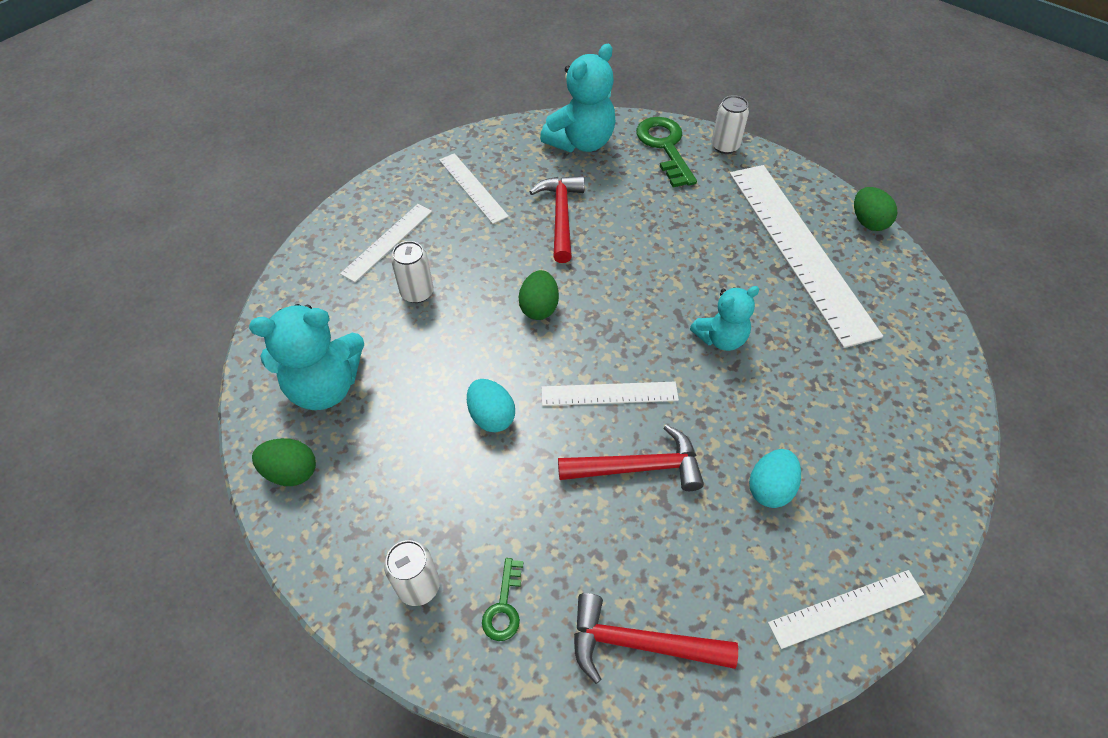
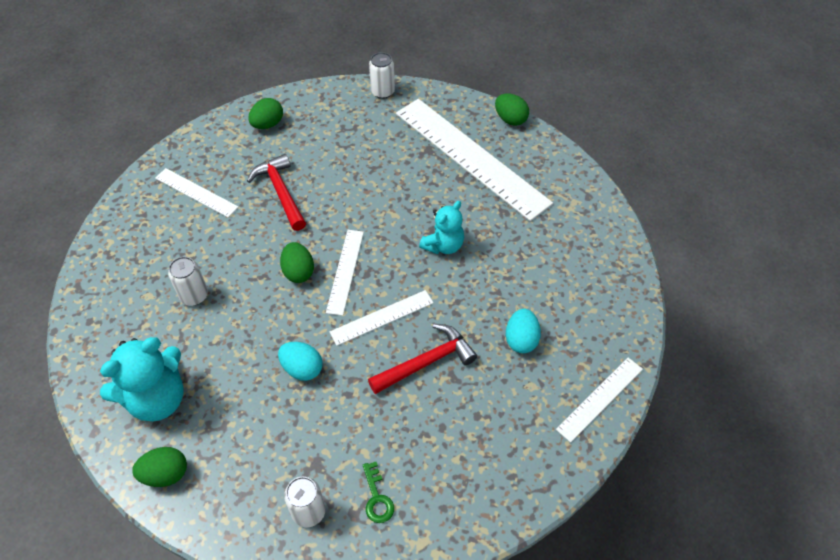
camera: 25 degrees left, 0 degrees up
(387, 242) = (147, 263): white ruler -> white ruler (345, 271)
(581, 142) = (268, 124): turquoise teddy bear -> green egg
(640, 643) = (480, 480): red hammer -> none
(665, 147) = (337, 107): green key -> none

